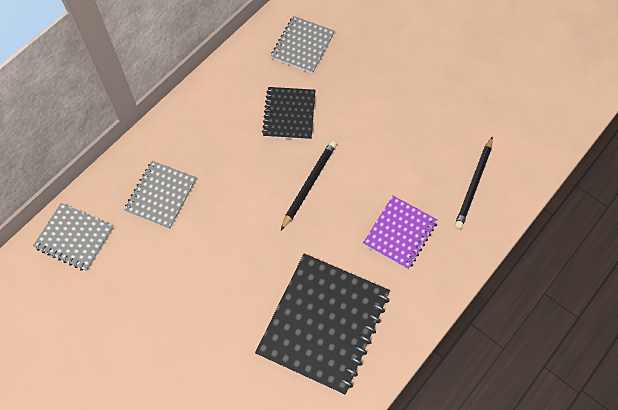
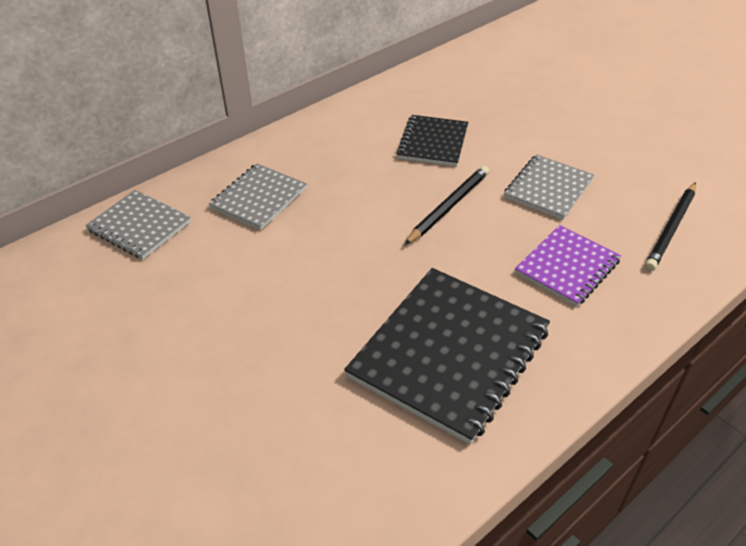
camera: 10 degrees right, 20 degrees down
(302, 46) = (458, 89): grey notebook -> grey notebook (548, 189)

